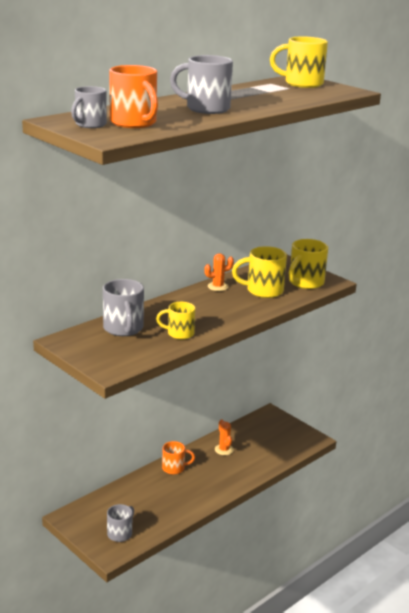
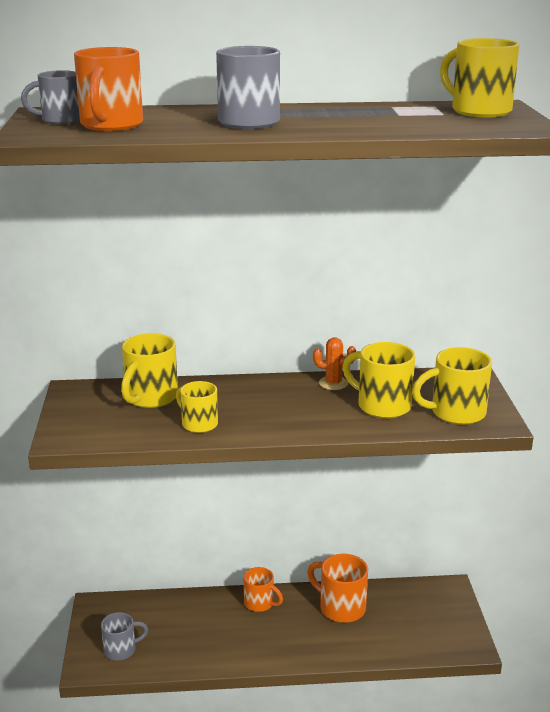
camera: 40 degrees right, 0 degrees up
(123, 329) = (150, 398): grey mug -> yellow mug
(224, 449) = (341, 607): orange cactus -> orange mug

